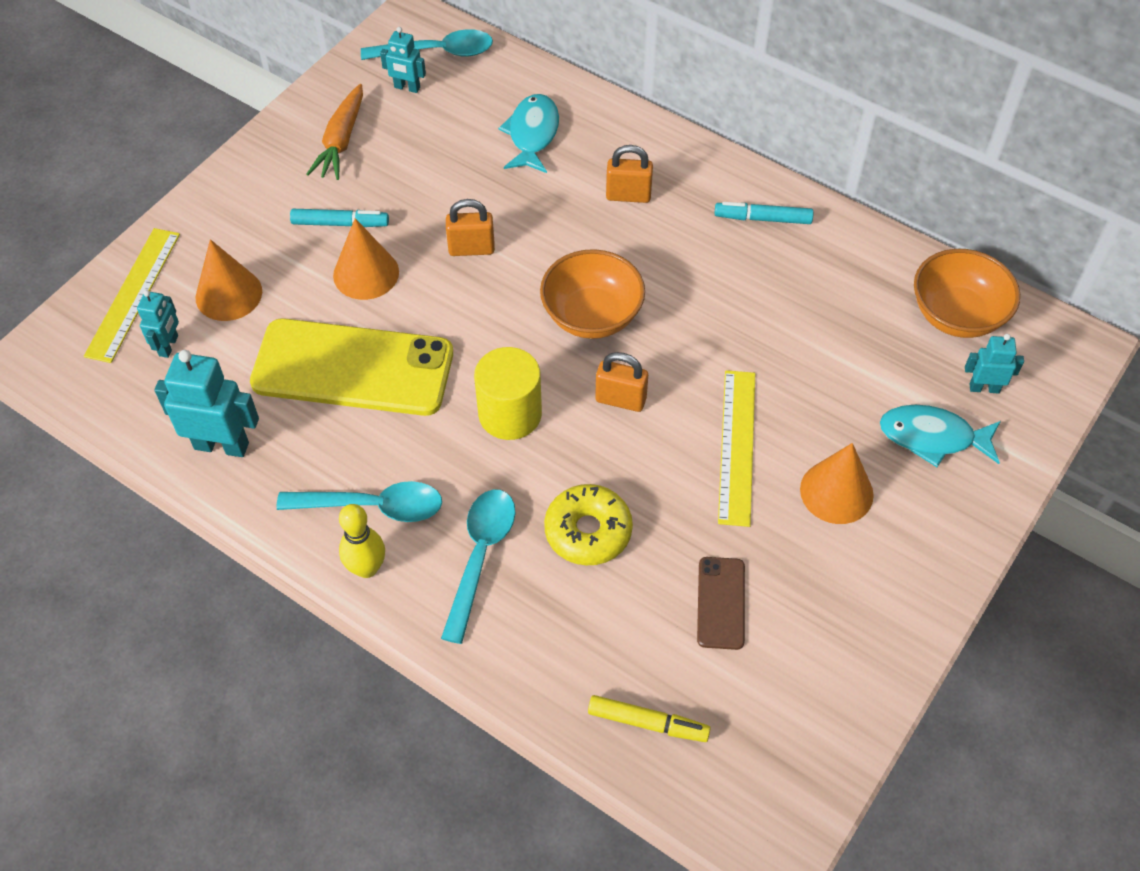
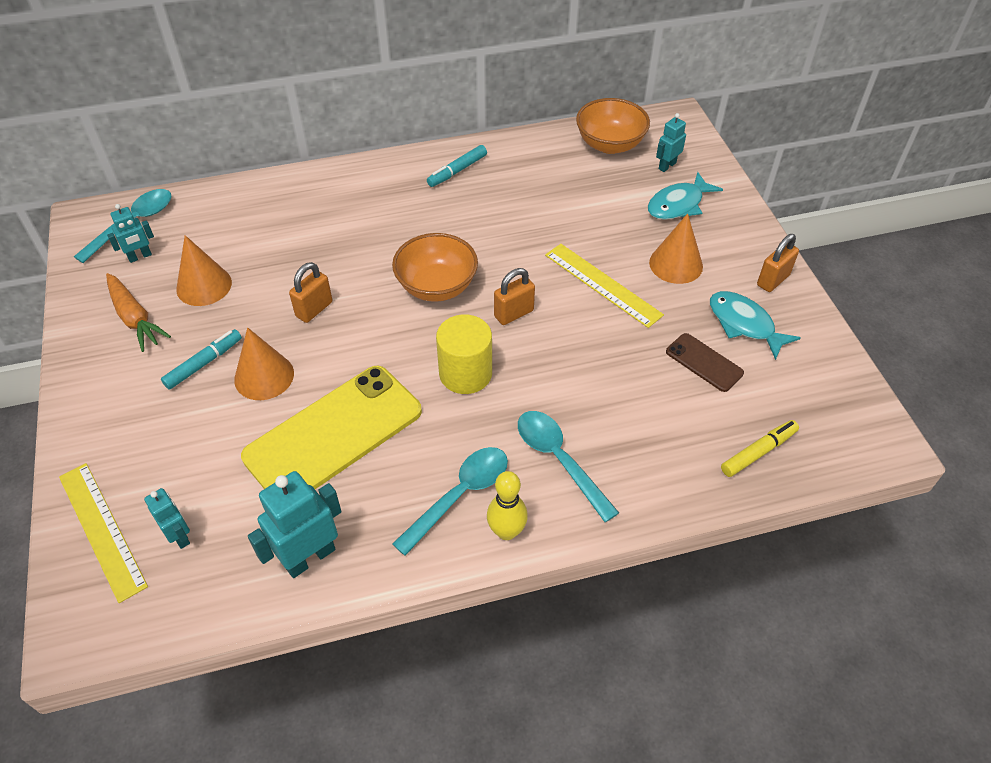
camera: 50 degrees left, 5 degrees down
(229, 294) = (181, 467): orange cone -> orange cone (204, 285)
(532, 134) = (264, 223): turquoise fish -> turquoise fish (744, 324)
(588, 531) = (594, 392): yellow donut -> none
(628, 195) = (368, 213): orange padlock -> orange padlock (773, 280)

